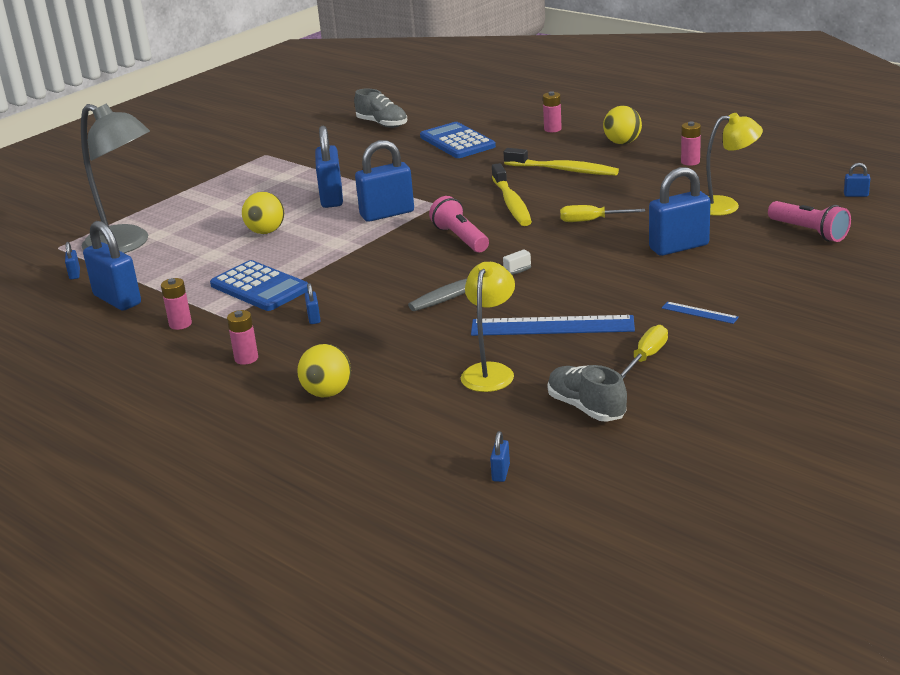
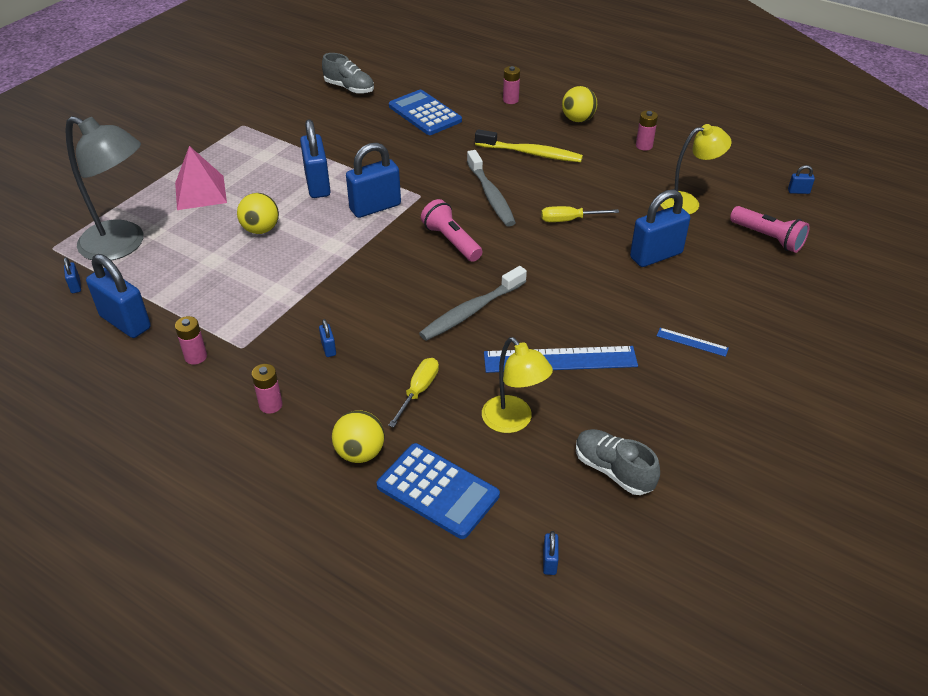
camera: 10 degrees left, 15 degrees up
(211, 205) = (200, 192): none -> pink pyramid
(259, 287) = (267, 306): blue calculator -> blue calculator (437, 491)
(490, 371) = (513, 421): yellow lamp -> yellow lamp turned 135 degrees clockwise
(511, 203) = (491, 196): yellow toothbrush -> grey toothbrush
(646, 357) = (655, 401): yellow screwdriver -> yellow screwdriver (418, 391)

